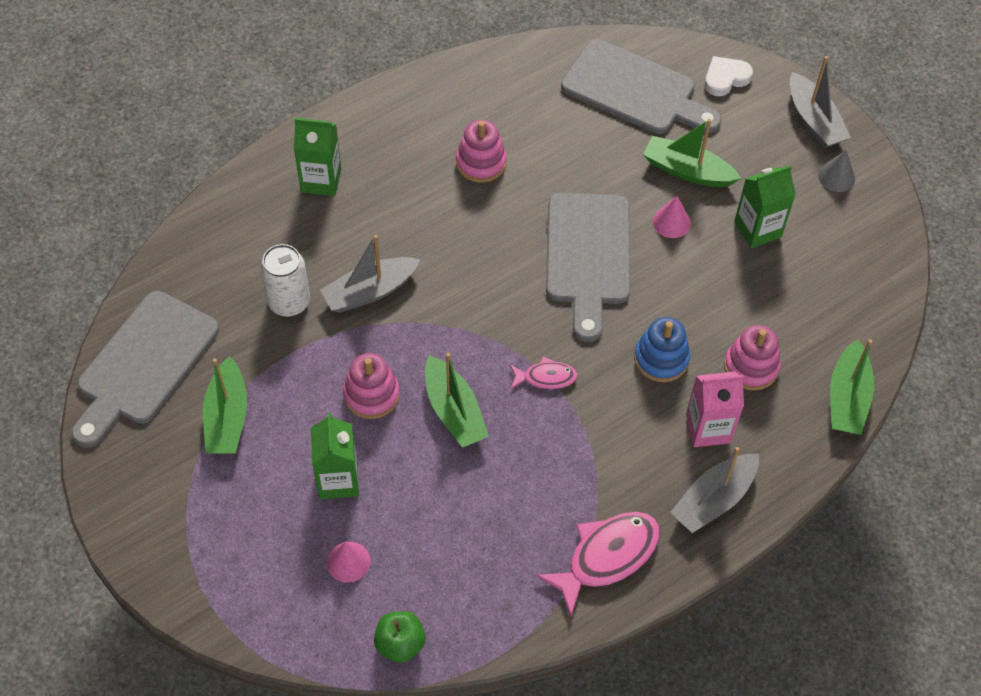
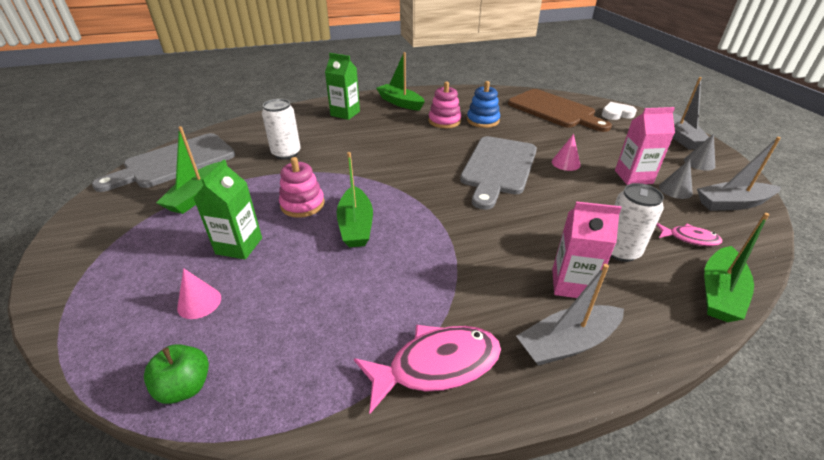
camera: 20 degrees right, 20 degrees down
(370, 292) = (340, 158): grey boat -> grey boat (732, 203)
(546, 377) = (438, 222): pink fish -> pink fish (689, 238)
(634, 90) = (554, 110): grey cutting board -> brown cutting board
(661, 359) = (538, 230): blue stacking toy -> blue stacking toy (483, 120)
(687, 171) = (583, 144): green boat -> green boat (400, 103)
(751, 367) = (620, 251): pink stacking toy -> white can
(757, 229) = (633, 177): green carton -> pink carton
(807, 242) = (675, 190): none -> grey cone

